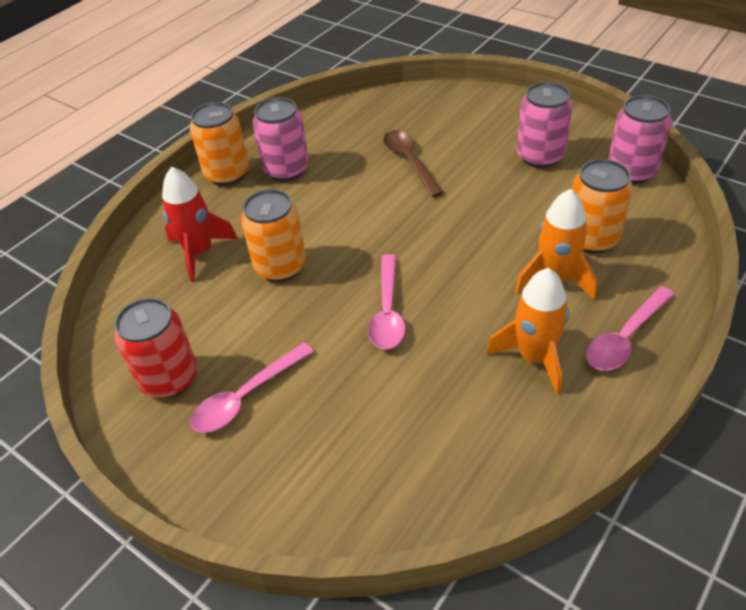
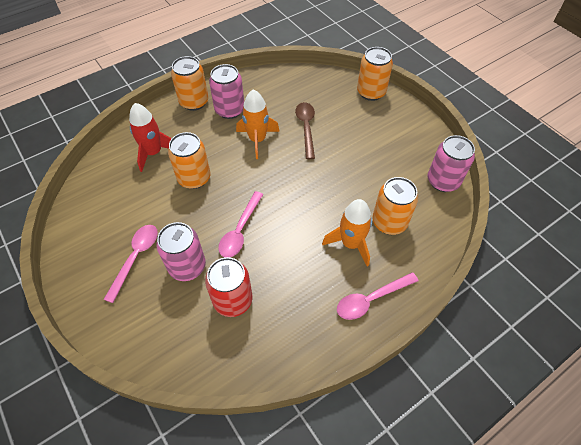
camera: 15 degrees right, 10 degrees up
(169, 378) = (100, 231): red can -> red can (233, 300)
(246, 396) = (136, 258): pink spoon -> pink spoon turned 135 degrees clockwise
(473, 98) = (371, 92): none -> orange can
(534, 357) = (309, 292): orange rocket -> orange rocket (257, 140)
(540, 156) = (390, 150): pink can -> pink can (187, 266)

